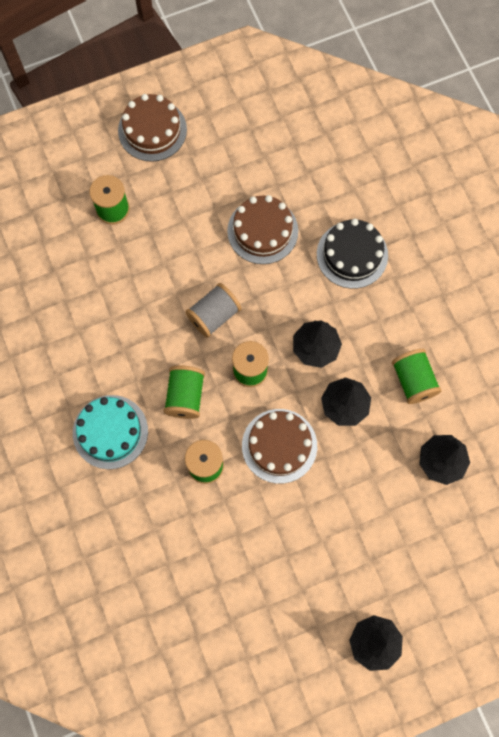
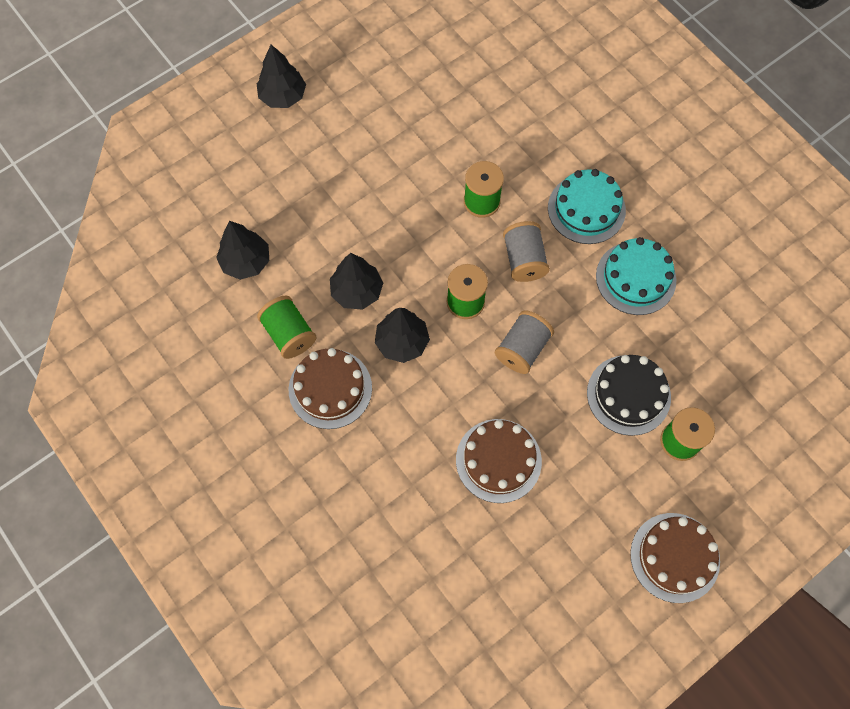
camera: 165 degrees right, 5 degrees down
(92, 353) = (635, 278): none -> turquoise cake
(185, 396) = (524, 260): green spool -> grey spool
(279, 446) = (414, 237): brown cake -> brown cake (330, 388)
(352, 254) = (387, 458): black cake -> black cake (628, 395)

